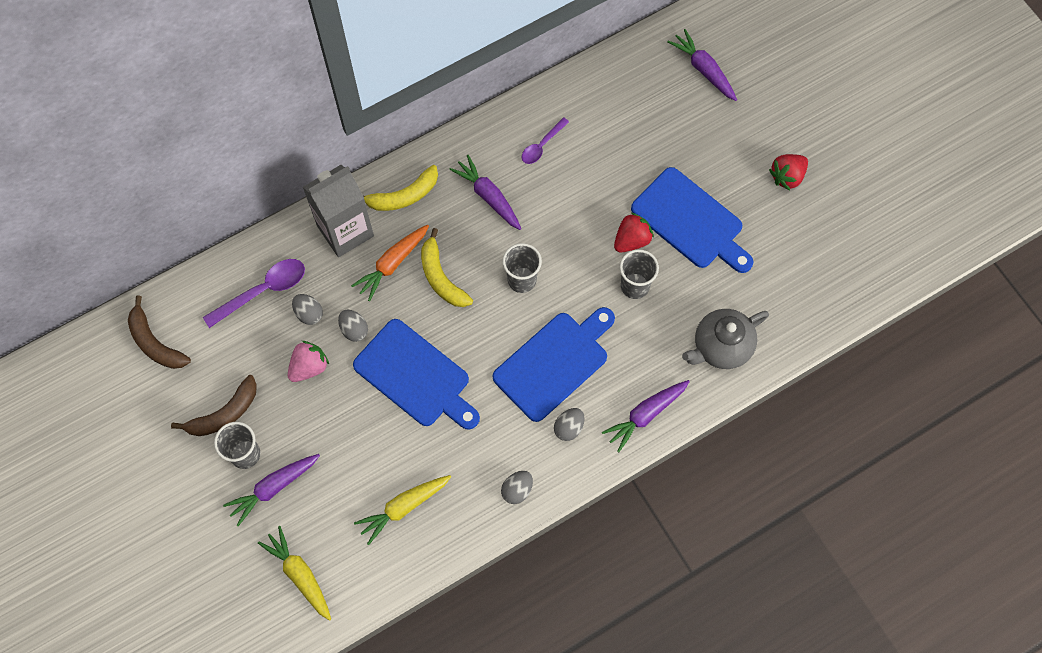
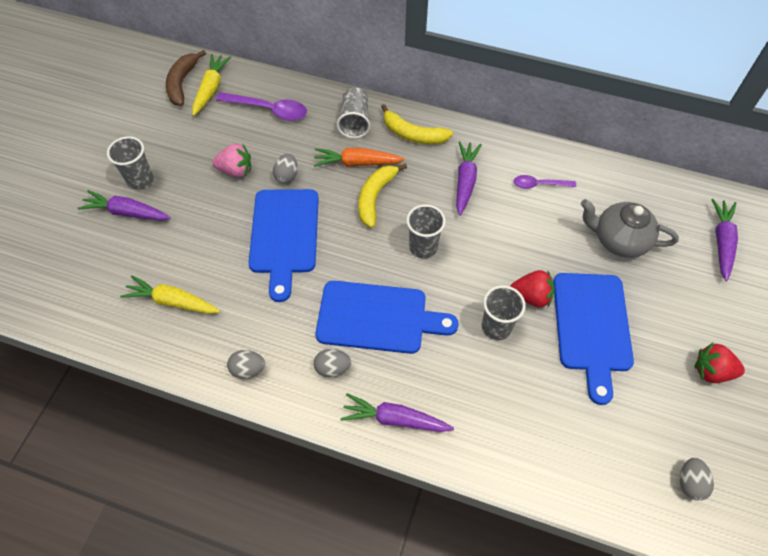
camera: 50 degrees right, 10 degrees down
(224, 413) = (161, 149): brown banana -> none
(300, 575) = (69, 274): yellow carrot -> yellow carrot (211, 89)
(309, 313) = (275, 144): grey egg -> grey egg (690, 483)
(345, 231) = (354, 122): grey carton -> grey cup
(721, 346) = (511, 434): grey teapot -> grey teapot (619, 240)

